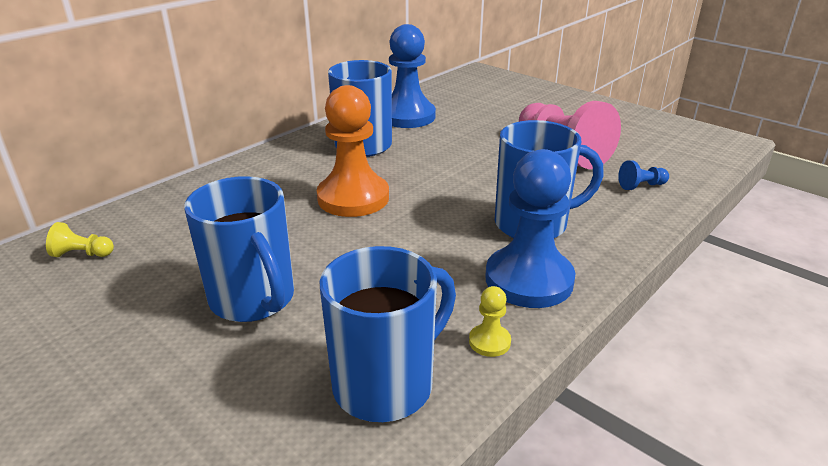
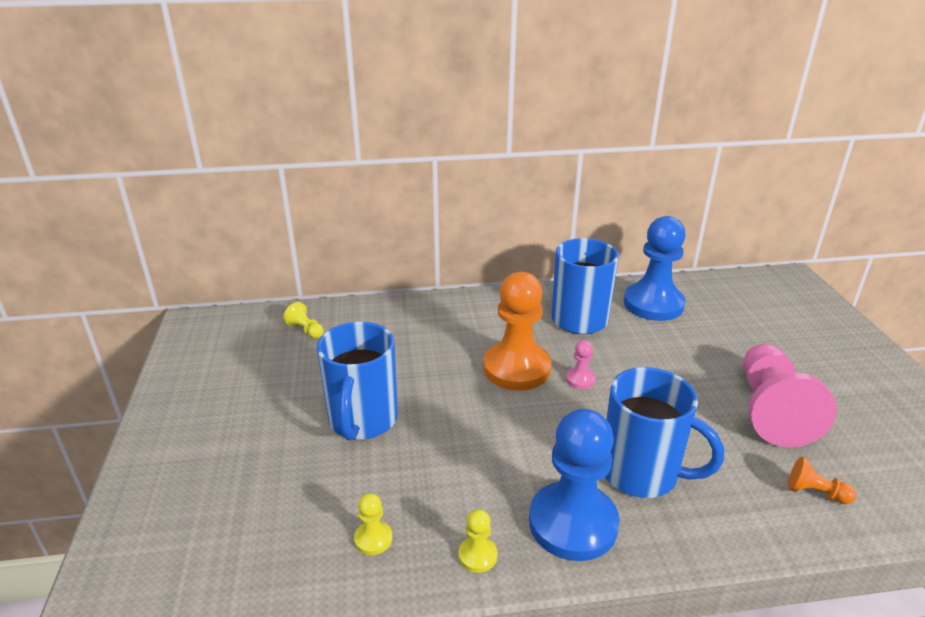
camera: 40 degrees right, 0 degrees up
(386, 384) = (373, 539): blue mug -> yellow pawn
(414, 185) = (580, 379): none -> pink pawn
(641, 186) = (815, 493): blue pawn -> orange pawn

